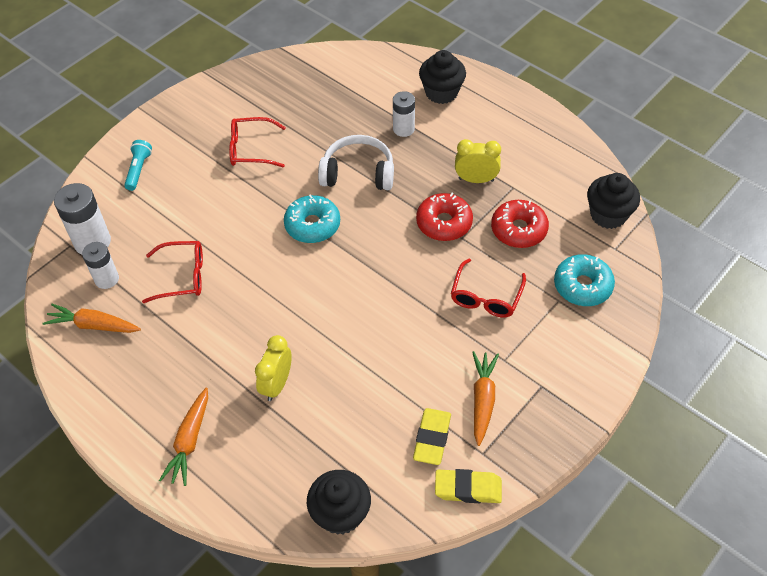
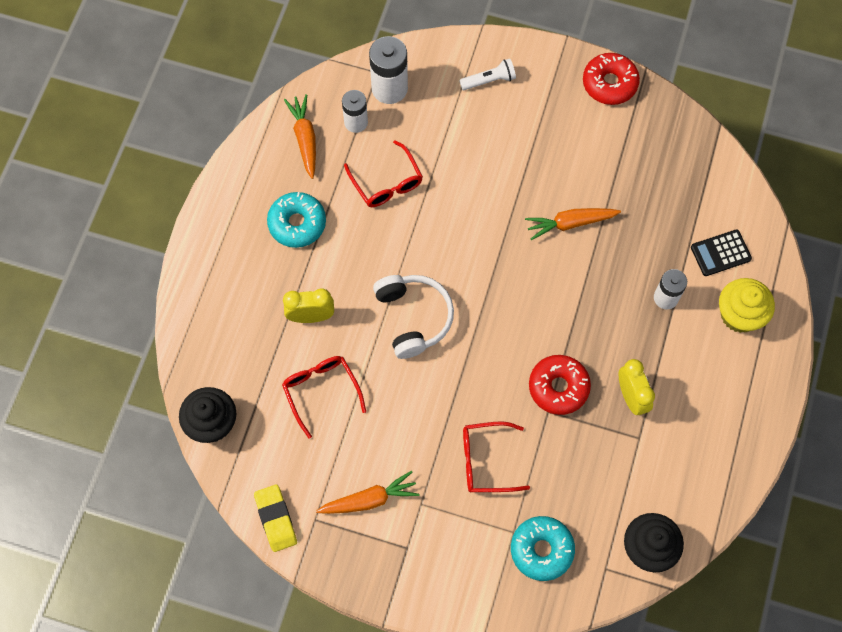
camera: 65 degrees right, 15 degrees up
(139, 170) = (489, 80): turquoise flashlight -> white flashlight
(189, 441) = (229, 273): orange carrot -> orange carrot (570, 223)
(251, 149) = (564, 166): red glasses -> red glasses (321, 391)
(312, 225) = (497, 266): turquoise donut -> turquoise donut (297, 223)
(358, 173) = (583, 279): white headphones -> white headphones (413, 317)
(385, 85) = (720, 253): none -> black calculator
(432, 438) = (312, 470): yellow eraser -> none
(441, 92) = (739, 315): black cupcake -> yellow cupcake
(518, 230) = (584, 463): red donut -> red donut (609, 83)

